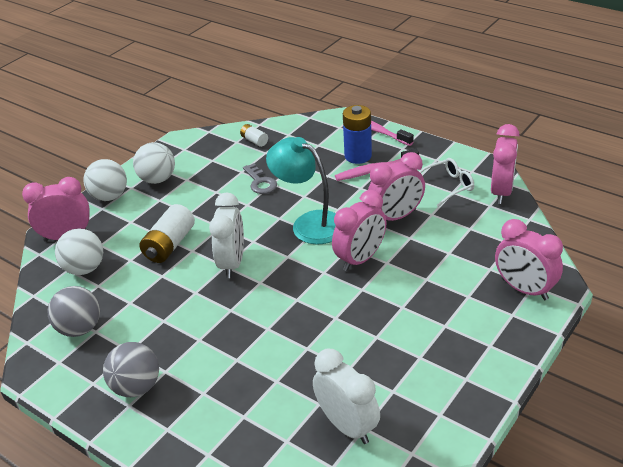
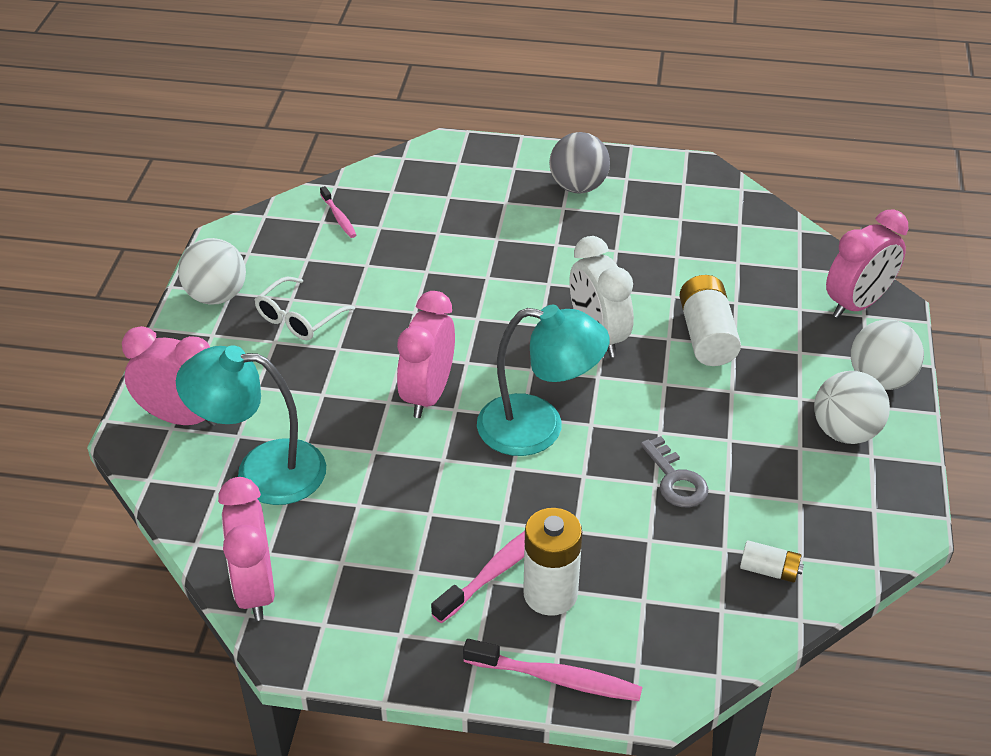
camera: 150 degrees right, 5 degrees up
(80, 328) = (700, 215): grey ball -> none
(84, 269) = (779, 274): white ball -> white ball (216, 296)
(260, 182) = (675, 479): grey key -> grey key turned 150 degrees counterclockwise
(347, 426) = (339, 217): white clock -> pink toothbrush
(358, 156) = (550, 594): blue battery -> white battery
(396, 217) = (412, 481): pink clock -> none
(448, 186) = (353, 572): white glasses -> white glasses (299, 318)
(480, 244) = (262, 471): none -> turquoise lamp

